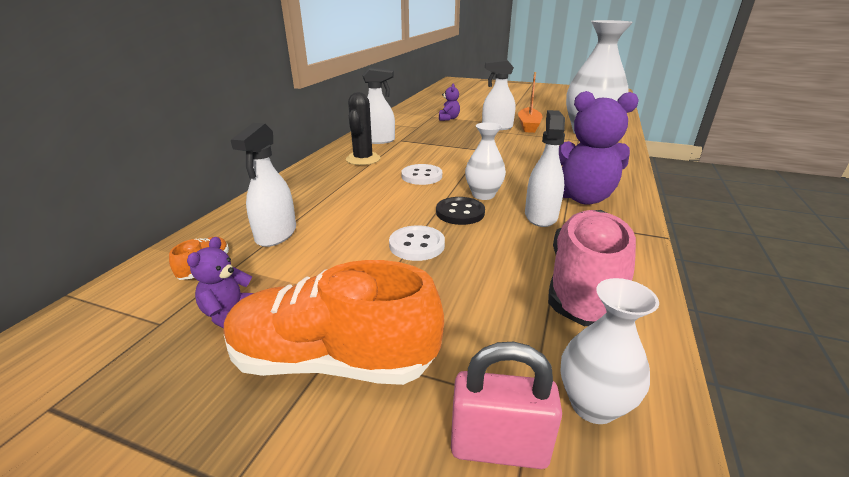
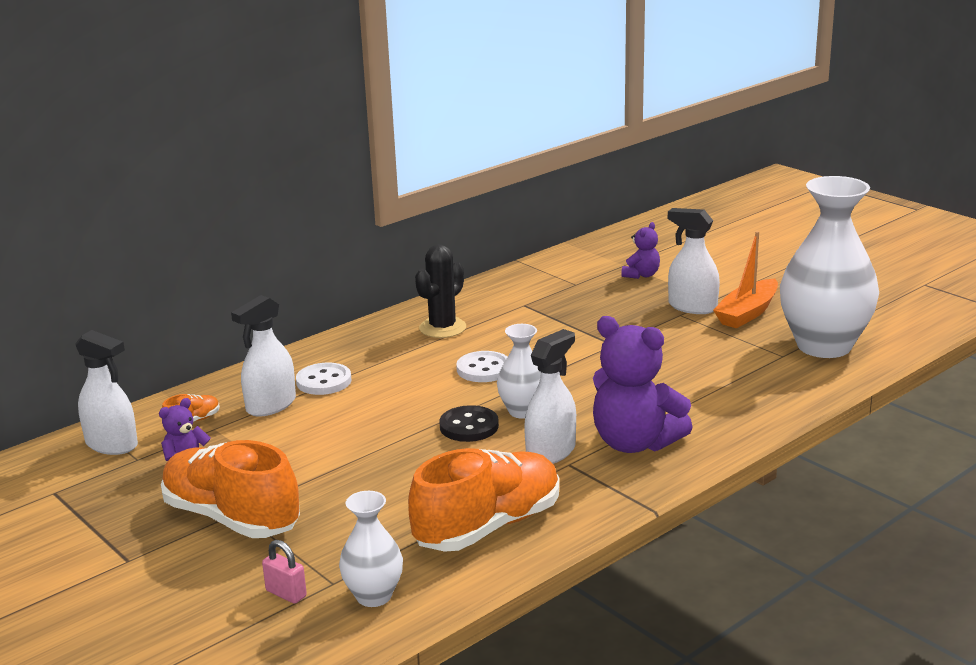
camera: 30 degrees right, 5 degrees down
(378, 140) = (493, 300): white spray bottle -> white spray bottle (112, 444)
(417, 245) = (385, 449): white button -> white button (324, 381)
(498, 447) = (286, 593): pink padlock -> pink padlock, size x0.62
(583, 286) = (488, 526): pink shoe -> orange shoe

